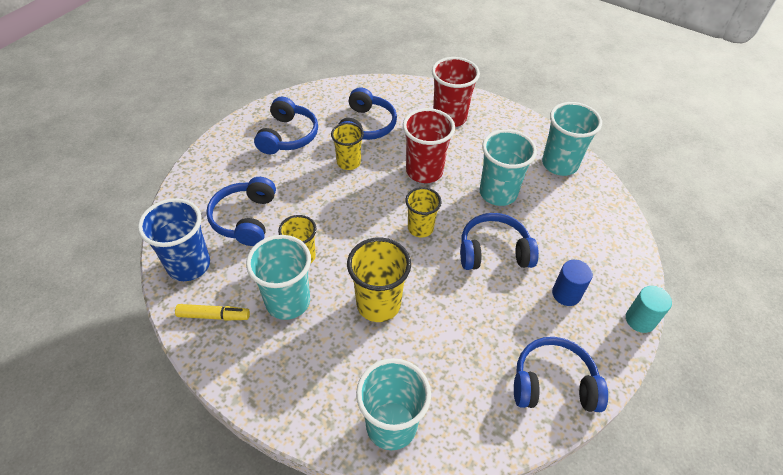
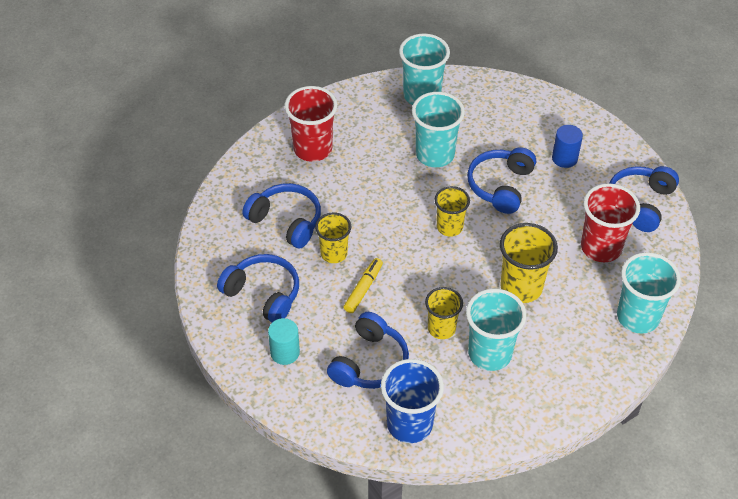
camera: 65 degrees left, 0 degrees up
(214, 316) = (481, 415): yellow marker -> yellow marker (363, 289)
(245, 219) = (369, 362): blue headphones -> blue headphones turned 90 degrees counterclockwise
(424, 171) = (378, 197): red cup -> red cup (601, 247)
(640, 320) = (607, 126): turquoise cylinder -> turquoise cylinder (285, 352)

